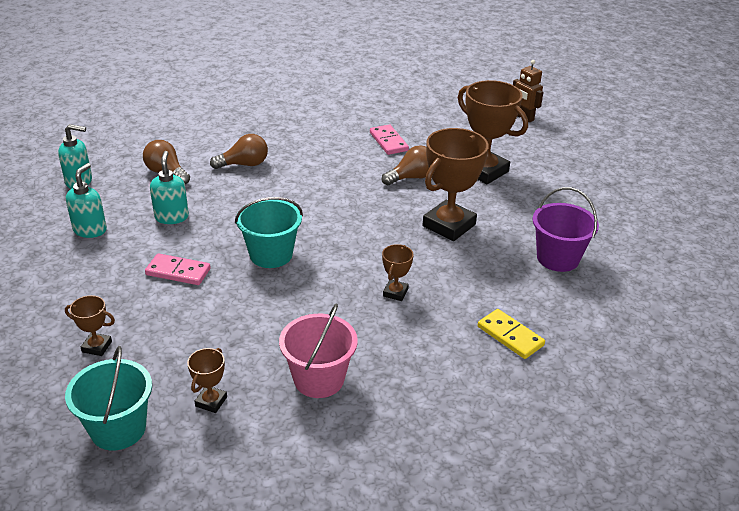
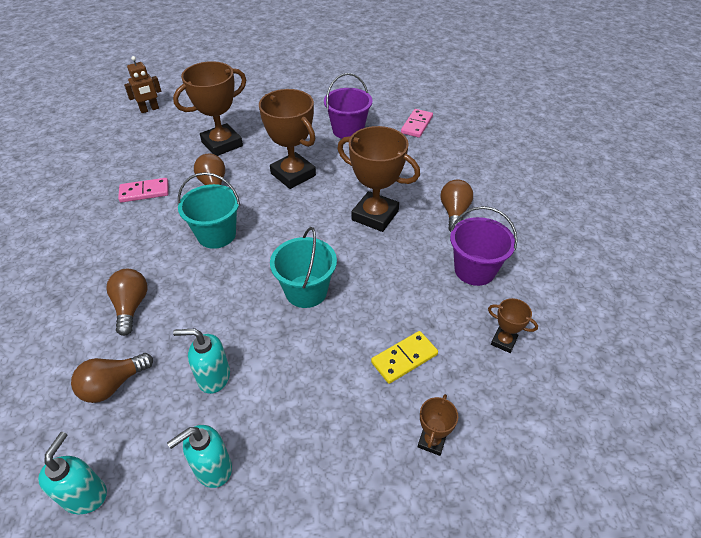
camera: 80 degrees left, 10 degrees up
(90, 230) = (212, 468): turquoise soap dispenser -> turquoise soap dispenser turned 60 degrees counterclockwise
(118, 429) = (542, 413): turquoise bucket -> turquoise bucket (216, 234)
(178, 272) = (318, 369): pink domino -> pink domino (417, 125)
(319, 379) = (474, 270): pink bucket -> purple bucket
(395, 292) = (375, 215): brown trophy -> brown trophy, size x2.12
(419, 361) = (454, 213): none -> brown light bulb
(510, 336) = (429, 166): yellow domino -> yellow domino (404, 358)

